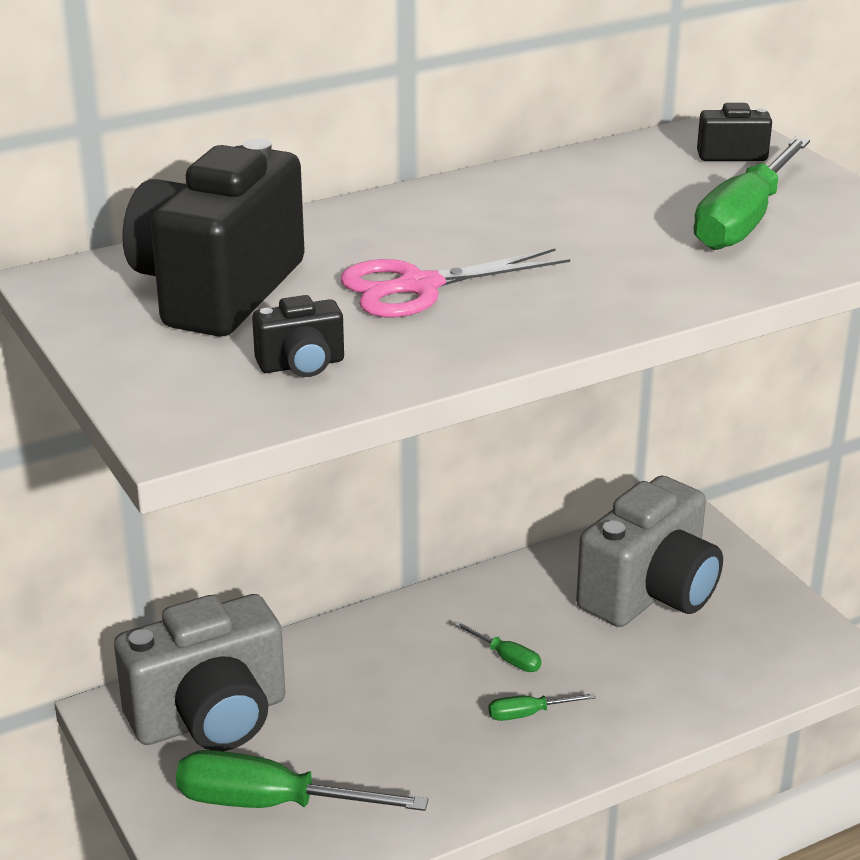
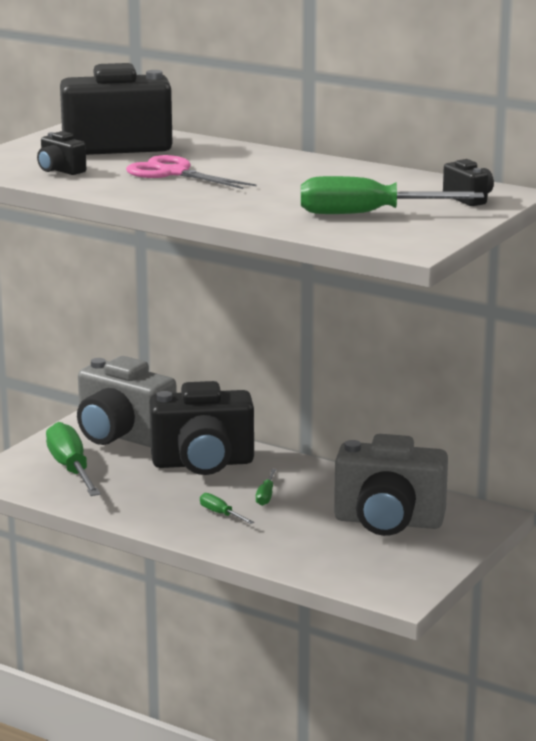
camera: 60 degrees right, 10 degrees down
(367, 676) = (203, 463): none -> black camera

